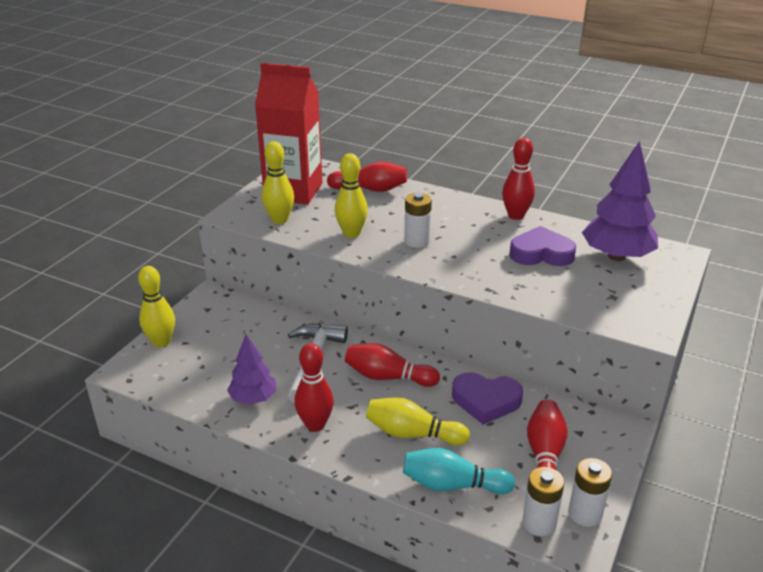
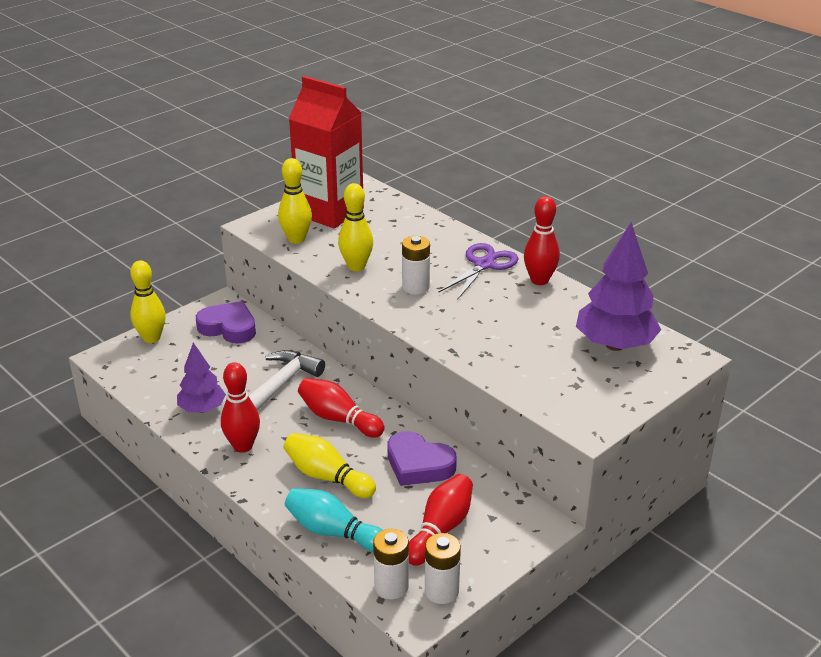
camera: 20 degrees right, 0 degrees up
(370, 189) = (407, 224): red bowling pin -> none
(461, 211) = (484, 264): none -> purple scissors
(541, 253) = (535, 325): purple heart -> purple heart (228, 327)

